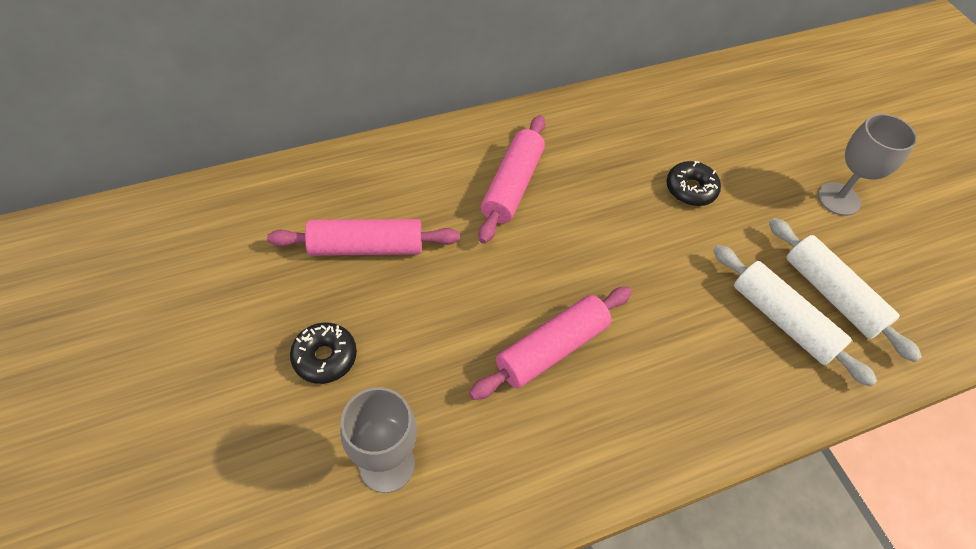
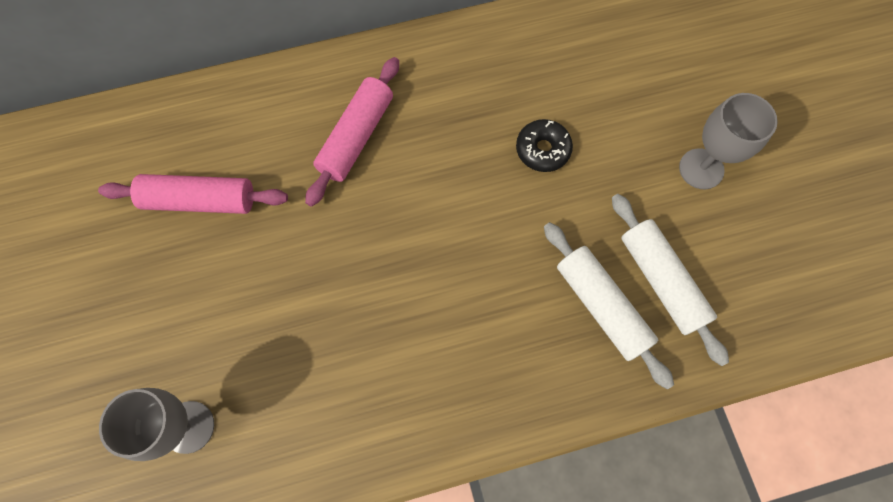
camera: 10 degrees right, 15 degrees up
(325, 357) = (146, 316): black donut -> none
(552, 348) = (362, 321): pink rolling pin -> none

